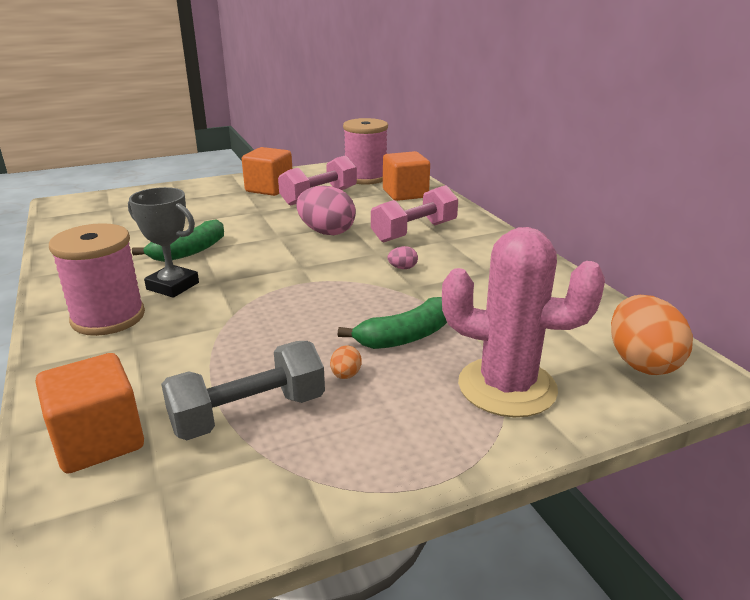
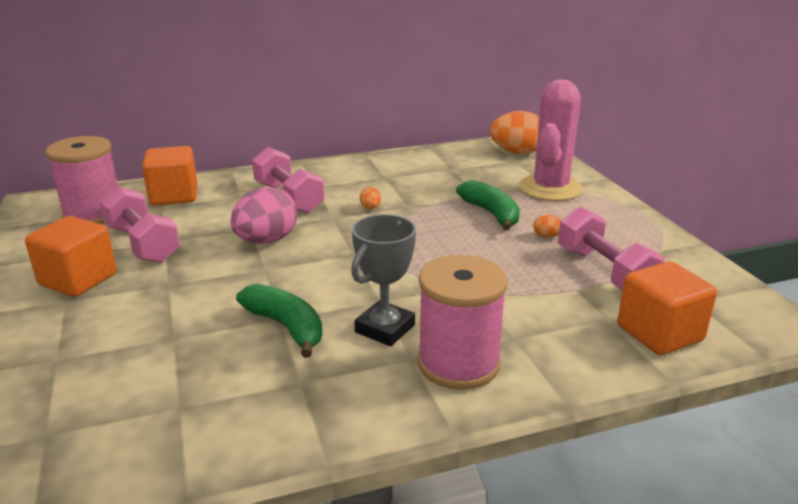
camera: 85 degrees left, 0 degrees up
(249, 414) = (604, 272): grey dumbbell -> pink dumbbell
(402, 268) = (370, 208): pink egg -> orange egg

